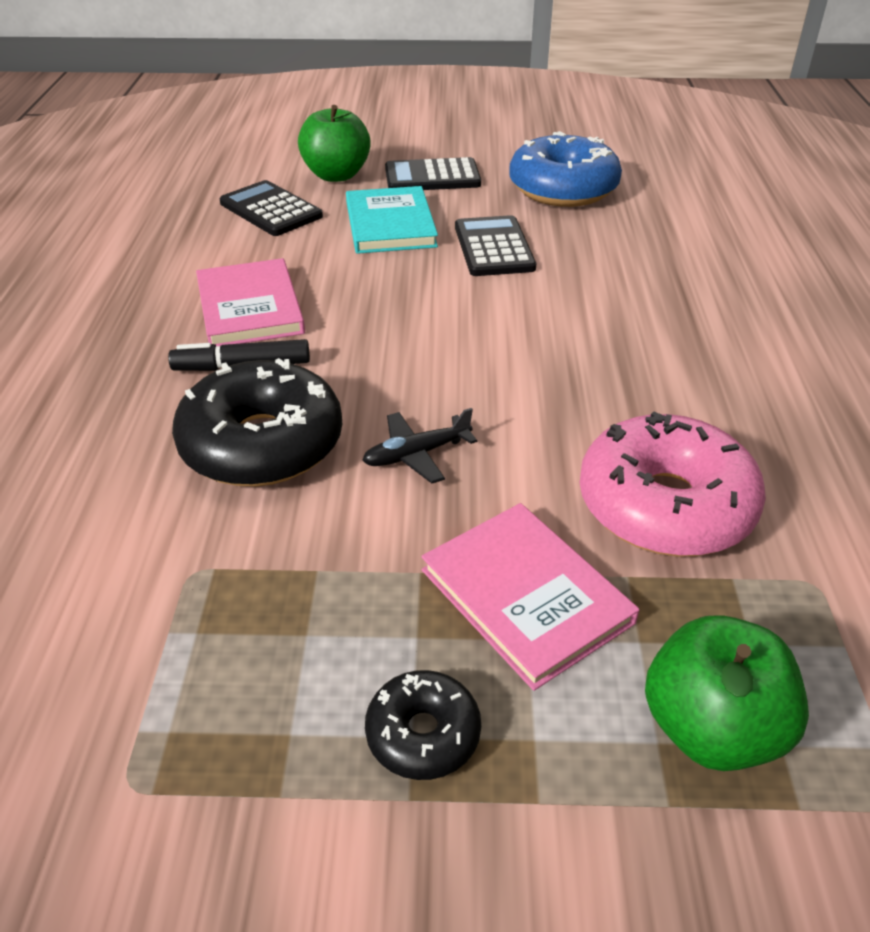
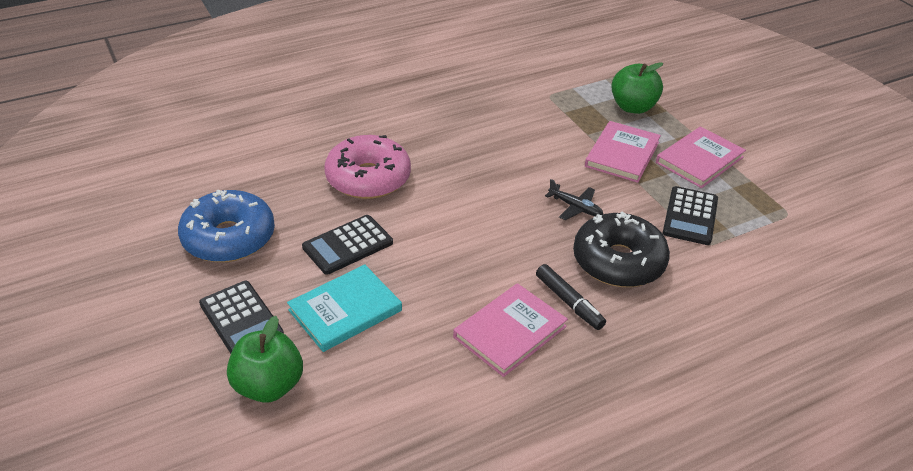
camera: 120 degrees left, 0 degrees up
(271, 210) = (363, 397): black calculator -> black calculator (690, 216)
(423, 734) = (699, 160): black donut -> pink book
(665, 505) = (540, 132): pink donut -> pink donut (368, 178)

